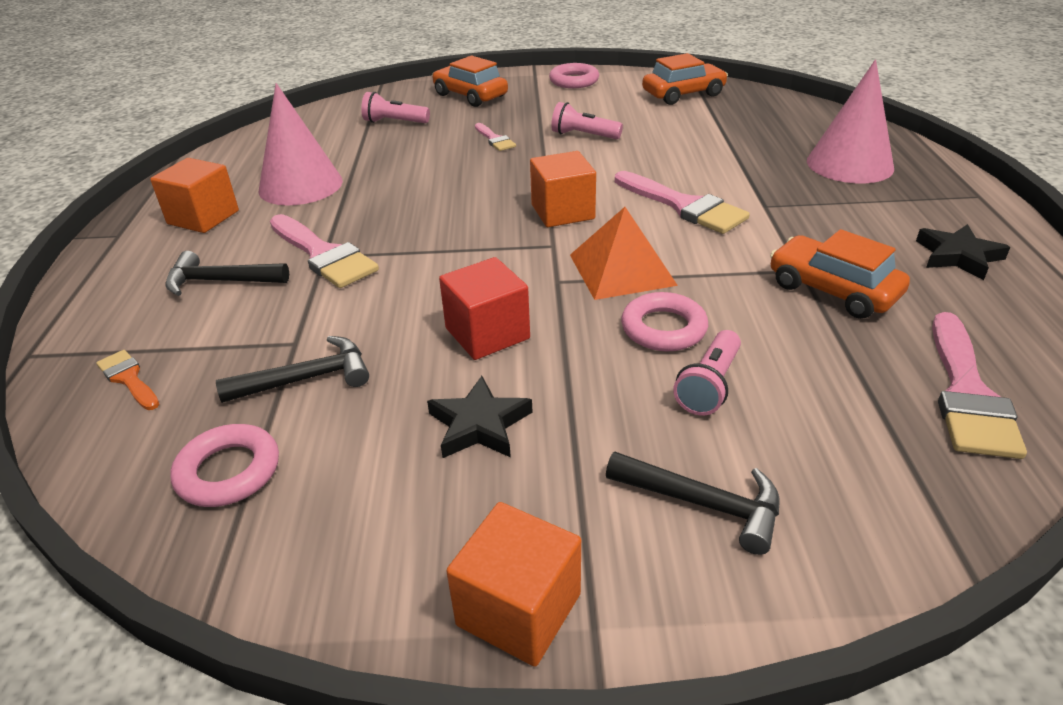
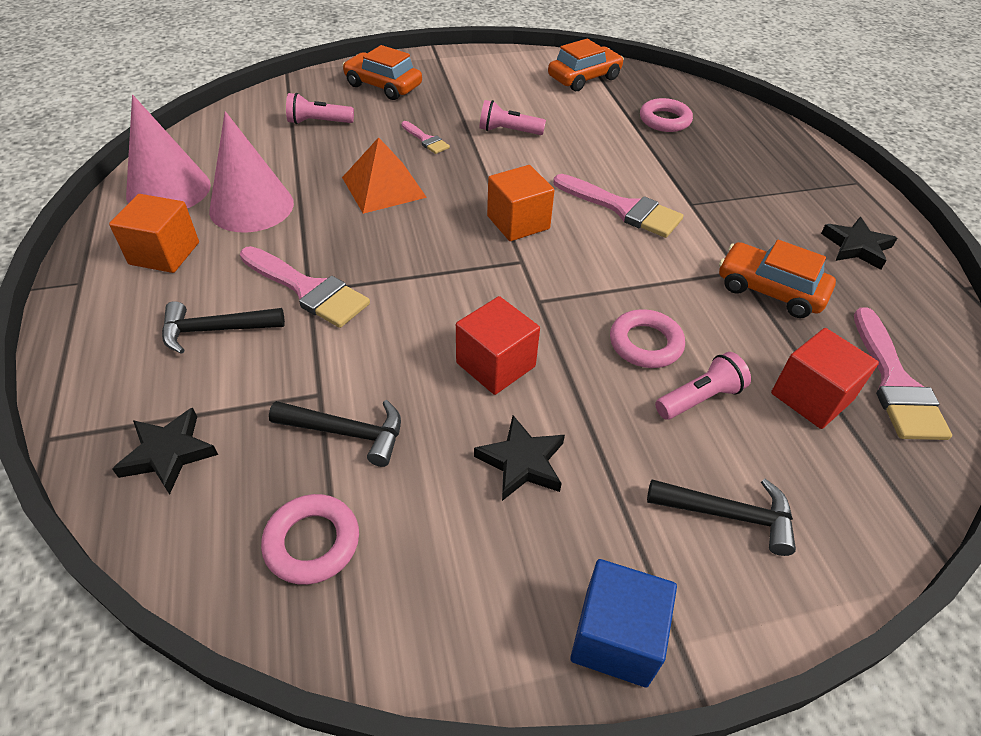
camera: 15 degrees left, 10 degrees up
(128, 378) = (168, 453): orange brush -> black star
(307, 379) = (347, 433): black hammer -> black hammer turned 45 degrees clockwise
(519, 609) = (616, 637): orange cube -> blue cube
(574, 81) = (478, 64): pink ring -> pink ring (664, 120)
(622, 269) = (591, 283): orange pyramid -> orange pyramid (384, 187)
(709, 385) = (699, 398): pink flashlight -> pink flashlight turned 135 degrees counterclockwise
(849, 164) = (748, 154): pink cone -> pink cone (168, 190)
(850, 397) = (811, 397): none -> red cube

